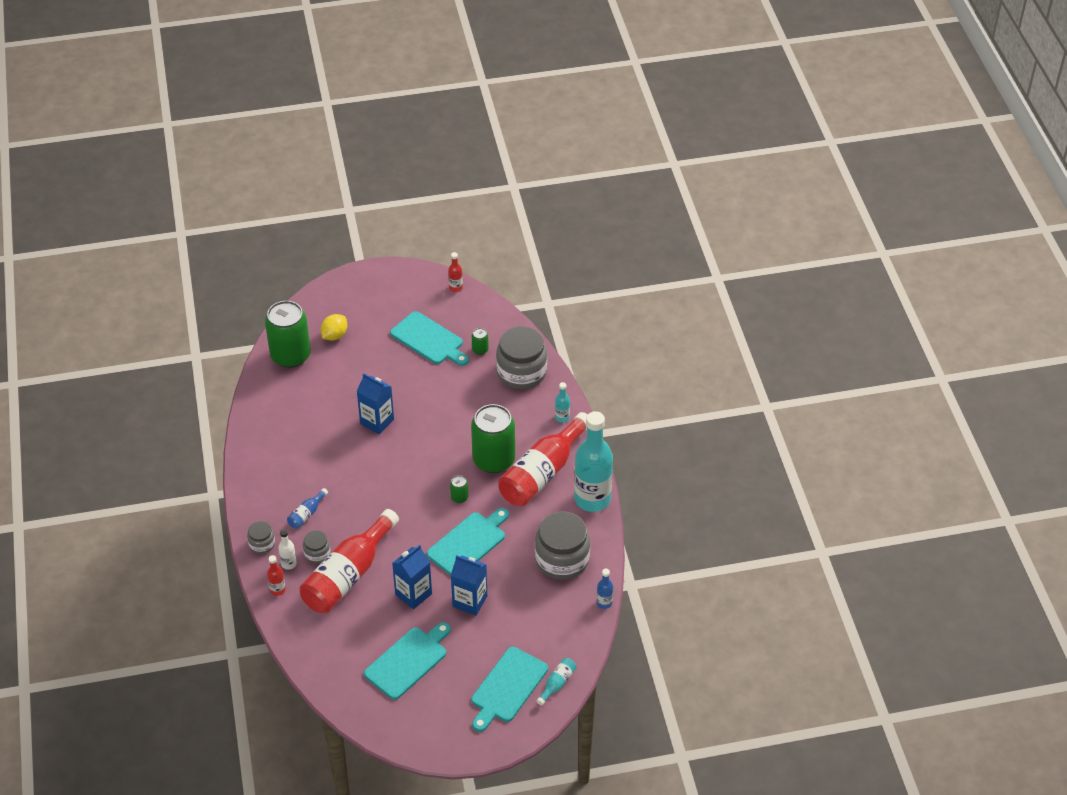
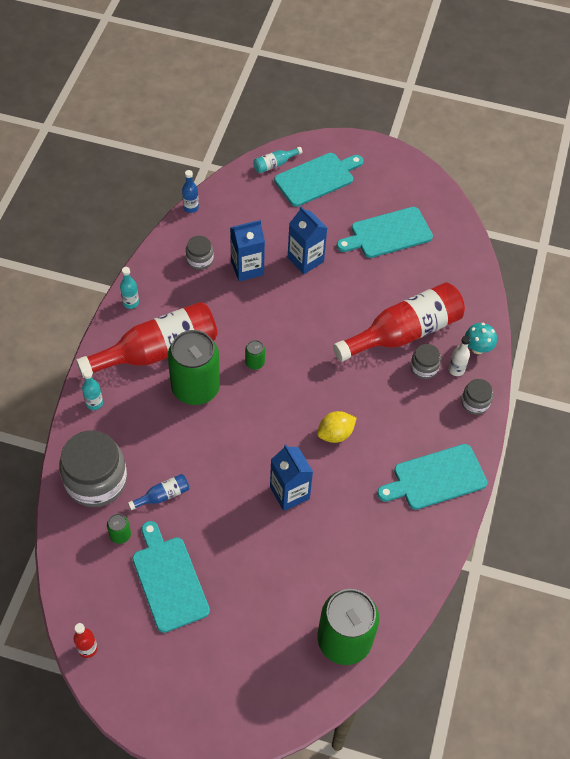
camera: 155 degrees left, 10 degrees up
(277, 590) = (477, 348): red bottle -> turquoise mushroom
(307, 514) = (416, 415): blue bottle -> blue bottle (163, 495)
(334, 335) = (276, 645): yellow lemon -> yellow lemon (335, 434)
(413, 594) = (352, 288): blue carton -> blue carton (247, 268)
(468, 543) = (274, 313): turquoise cutting board -> turquoise cutting board (436, 478)
(562, 559) = (200, 260): grey jar -> grey jar, size x0.49
(592, 499) = (131, 303): turquoise bottle -> turquoise bottle, size x0.41

